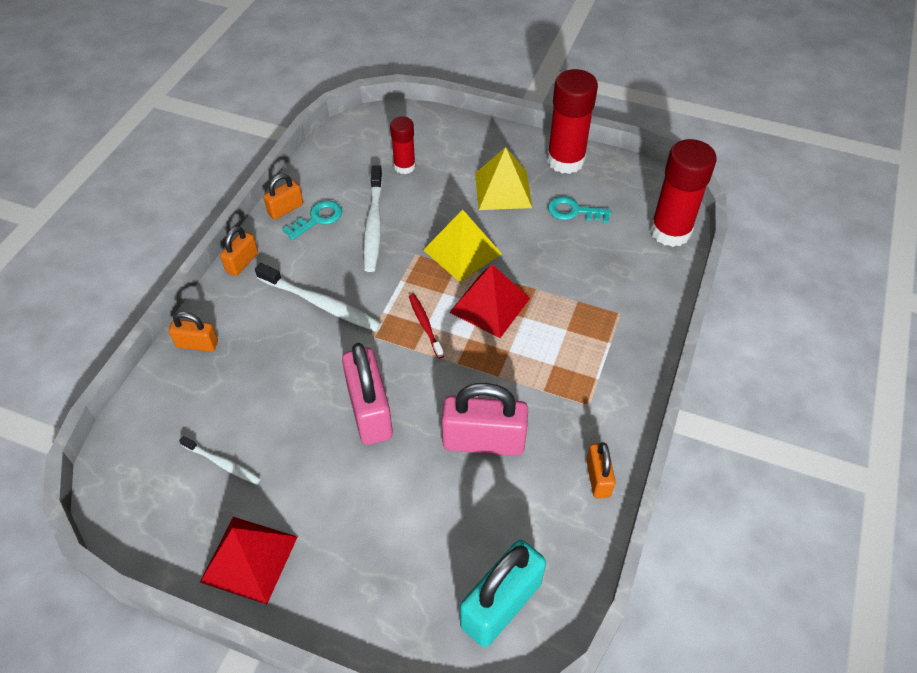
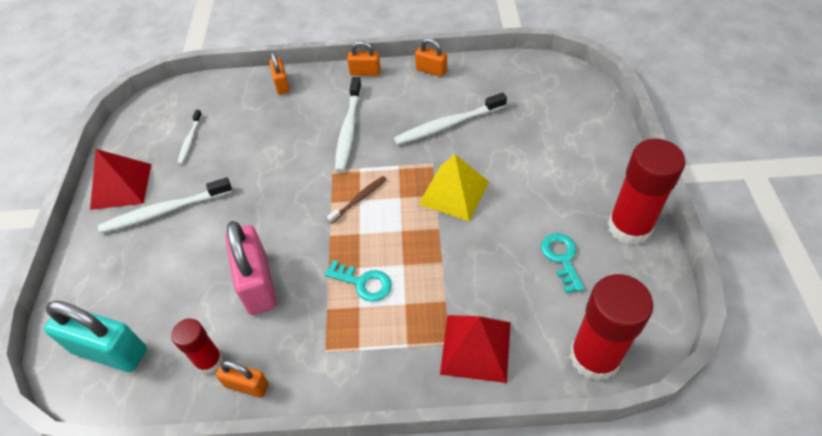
camera: 70 degrees right, 0 degrees up
(318, 219) = (433, 91): turquoise key -> turquoise key (363, 283)
(326, 514) = (164, 211): none -> white toothbrush
(370, 411) = (260, 199): pink padlock -> none
(404, 166) = (528, 116): red glue stick -> red glue stick (209, 361)
(425, 325) = (359, 199): red toothbrush -> brown toothbrush
(490, 305) = (403, 235): red pyramid -> red pyramid (476, 347)
(503, 190) = (550, 193): yellow pyramid -> none
(598, 478) = (247, 385): orange padlock -> orange padlock turned 45 degrees clockwise

